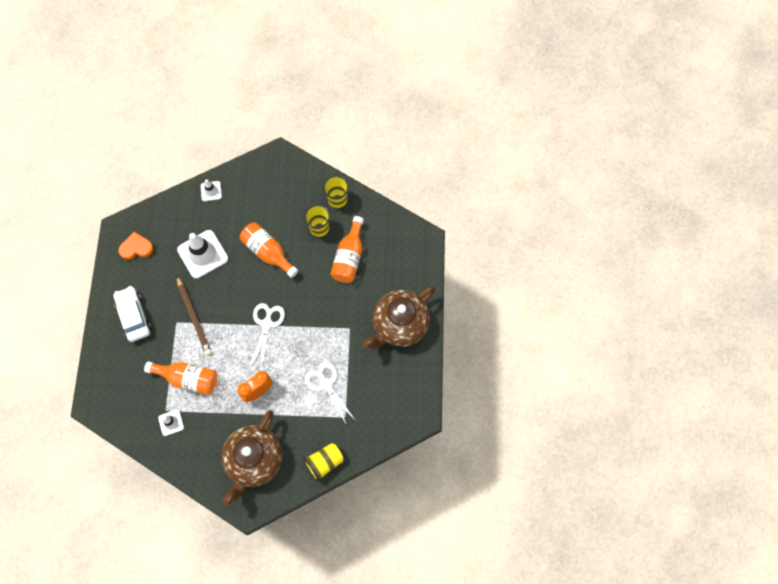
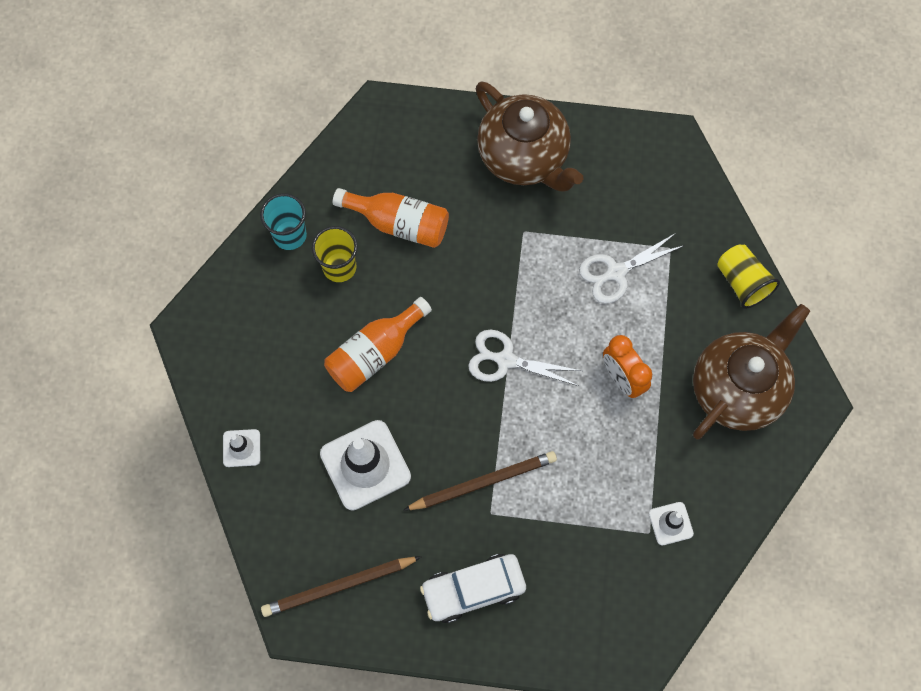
camera: 85 degrees left, 0 degrees up
(136, 248) = (339, 586): orange heart -> brown pencil
(188, 379) = (595, 493): orange bottle -> none
(254, 460) = (737, 388): brown teapot -> brown teapot turned 75 degrees counterclockwise
(337, 199) = (290, 235): yellow cup -> turquoise cup

